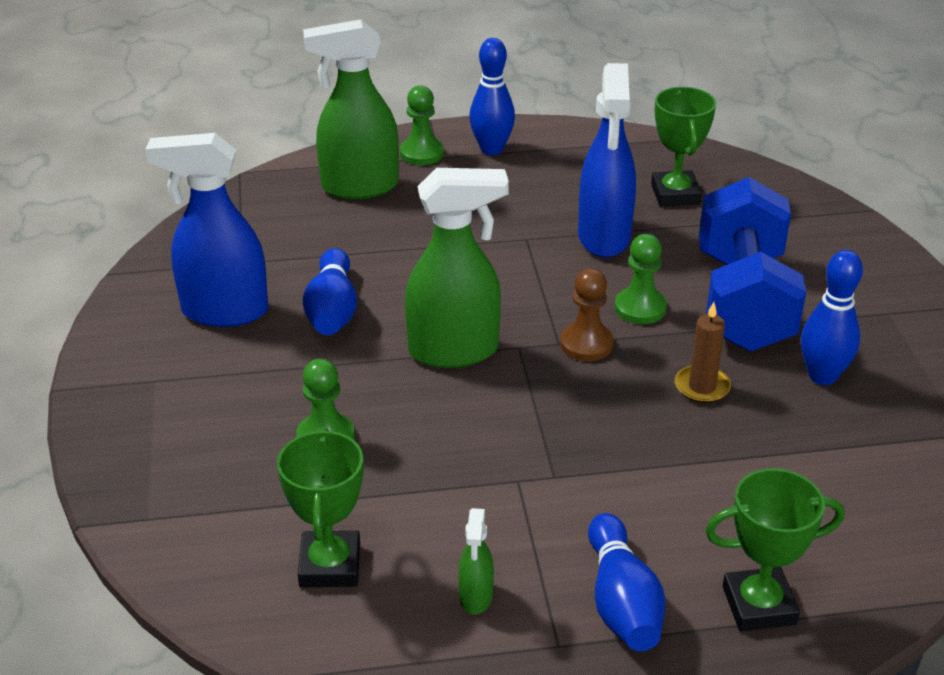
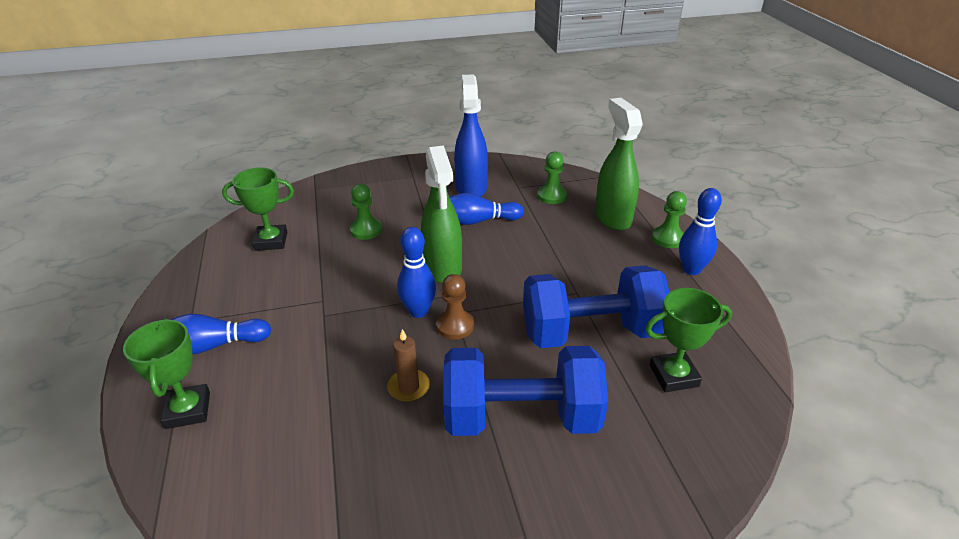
camera: 85 degrees right, 0 degrees up
(475, 597) = (234, 289): green spray bottle -> none
(604, 238) = (590, 332): blue spray bottle -> blue dumbbell
(640, 308) = (501, 353): green pawn -> green pawn (551, 196)
(822, 376) = (423, 467): blue bowling pin -> blue bowling pin (418, 311)

